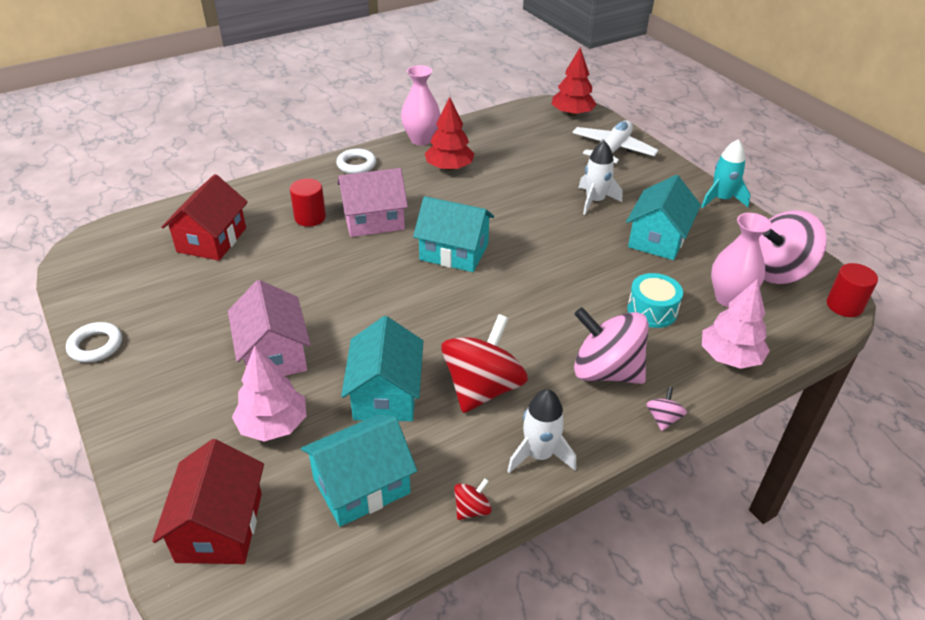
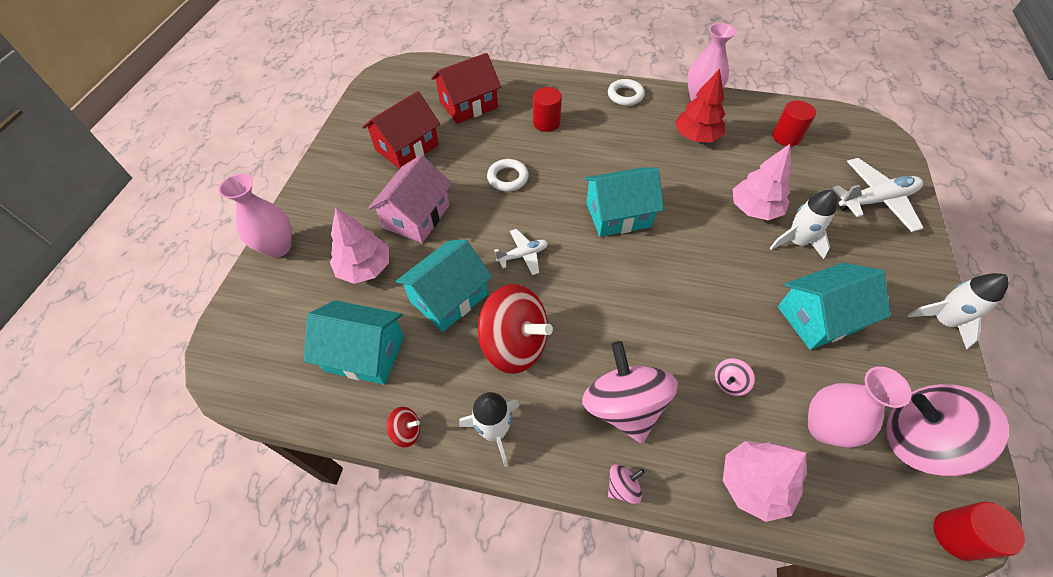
camera: 45 degrees right, 15 degrees up
(96, 346) = (336, 143): white ring -> white ring (508, 178)
(148, 470) = (278, 247): none -> pink vase
(220, 527) = (271, 315): red house -> red house (407, 147)
(373, 220) = (588, 150): pink house -> none
(411, 324) = (523, 255): none -> white plane
(454, 252) = (618, 215): turquoise house -> turquoise house turned 75 degrees counterclockwise
(482, 388) = (515, 344): red spinning top -> red spinning top turned 45 degrees clockwise
(513, 137) = (786, 137): none -> red cylinder
(546, 195) = (754, 209): none -> pink tree
(572, 114) = (874, 141): red tree -> none
(652, 310) = (729, 383): turquoise drum -> pink spinning top
(721, 199) = (942, 321): turquoise rocket -> white rocket

